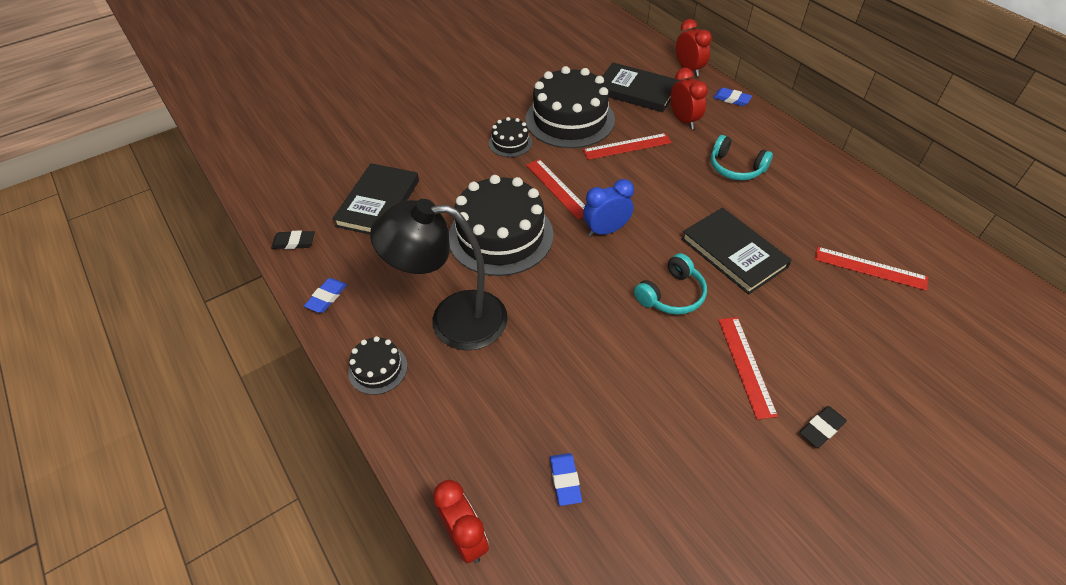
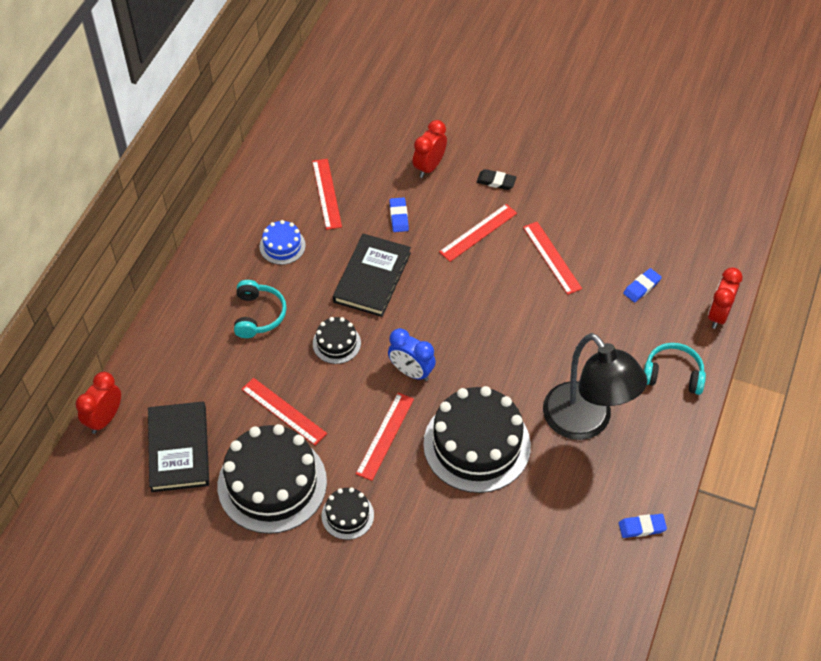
camera: 125 degrees left, 5 degrees up
(294, 242) = (614, 606): black eraser -> none
(378, 203) = (515, 573): black book -> none
(378, 369) = (665, 440): black cake -> black cake (336, 343)
(668, 414) = (552, 257): none -> red ruler
(672, 295) = (447, 298): turquoise headphones -> turquoise headphones (673, 374)
(684, 120) = (208, 383): red clock -> red clock (429, 167)
(731, 99) = (142, 358): blue eraser -> blue eraser (398, 216)
(811, 210) = (282, 246): none -> blue cake

